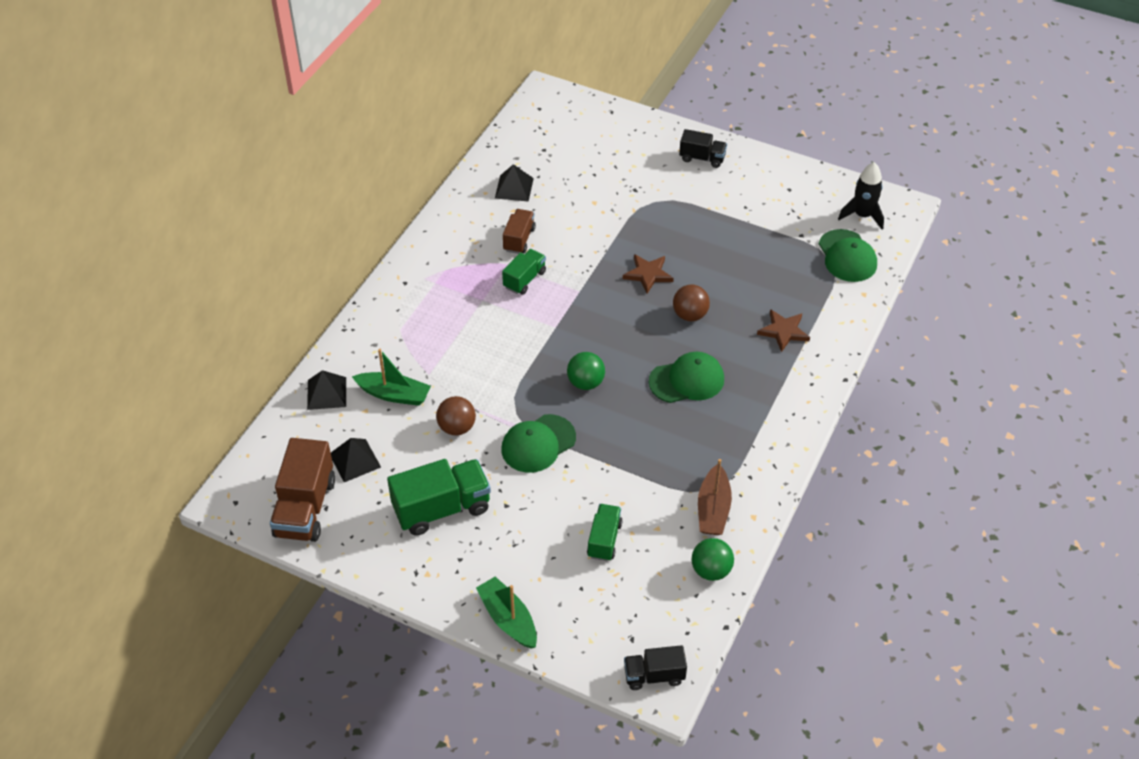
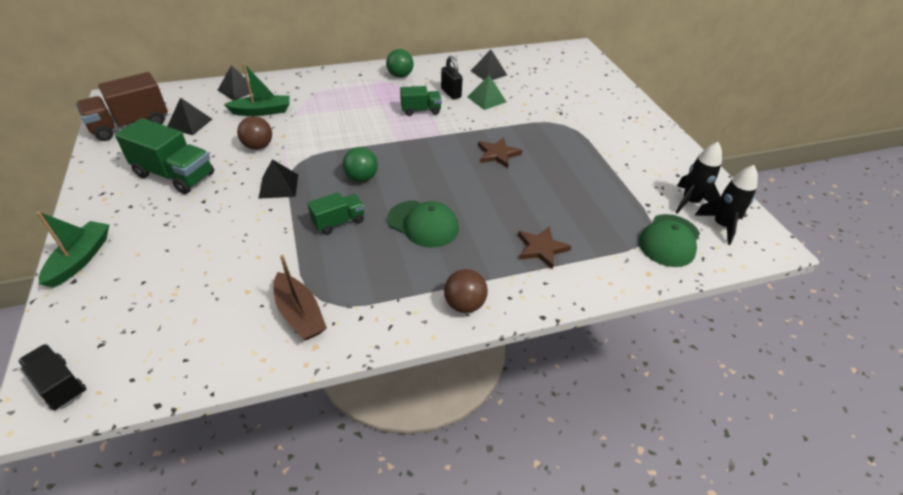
camera: 45 degrees right, 5 degrees down
(394, 394) = (262, 111): green boat -> green boat turned 75 degrees counterclockwise
(519, 239) = (451, 93): brown truck -> black padlock
(538, 444) = (278, 186): green cap -> black pyramid
(558, 222) = (487, 99): none -> green pyramid
(604, 540) = (208, 267): green truck -> green truck (338, 222)
(690, 315) = (488, 192): brown ball -> brown ball (464, 304)
(702, 158) = (633, 124): black truck -> none
(711, 570) = (223, 353): green ball -> green ball (400, 76)
(713, 509) = (299, 314): brown boat -> brown boat turned 90 degrees counterclockwise
(823, 210) = (690, 202): none -> black rocket

